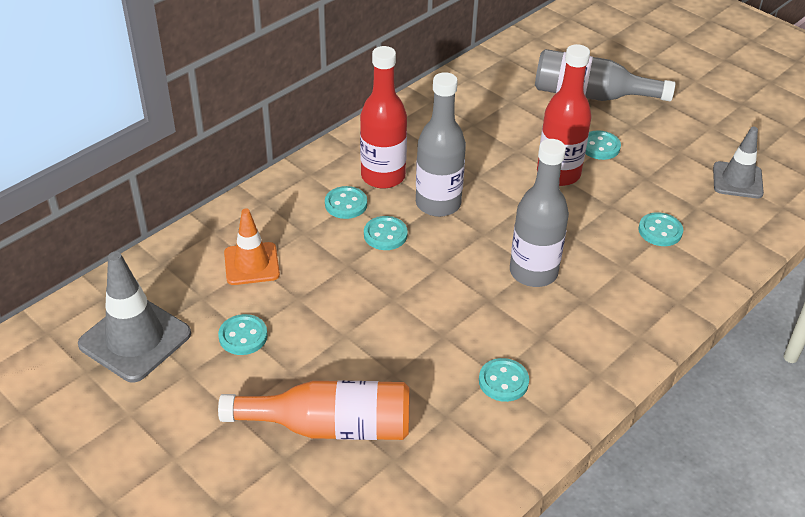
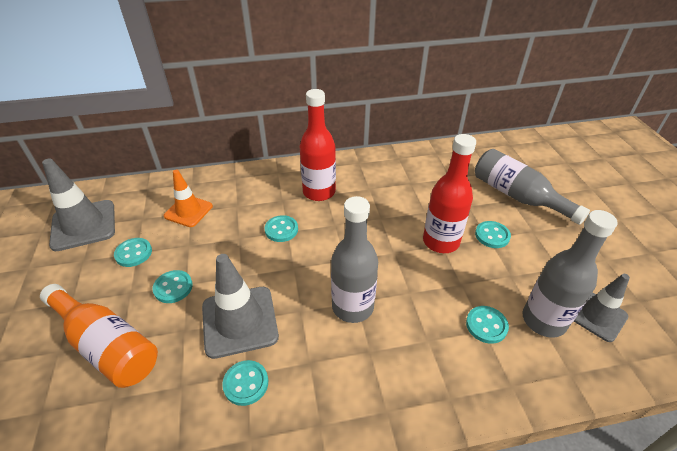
camera: 35 degrees right, 0 degrees up
(346, 204) = (279, 199): turquoise button -> turquoise button (173, 287)
(438, 204) = (335, 225): grey bottle -> grey bottle (543, 320)
(440, 338) = (239, 321): none -> grey traffic cone

